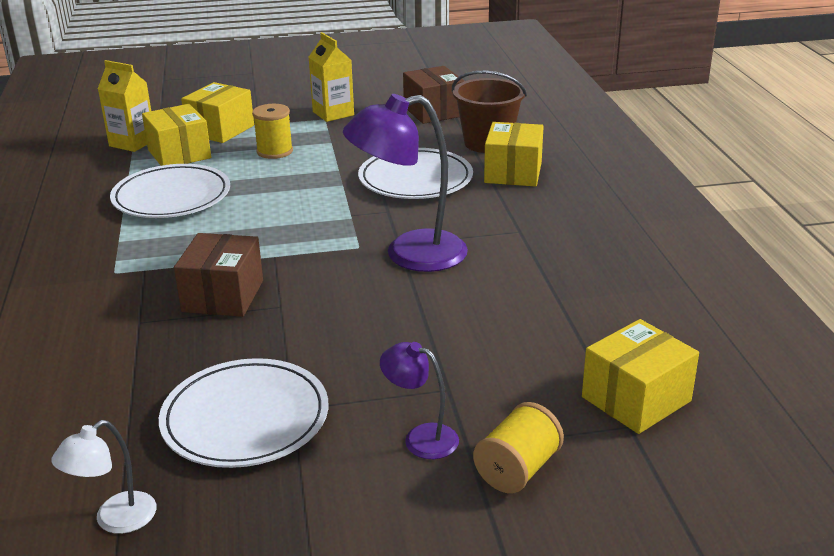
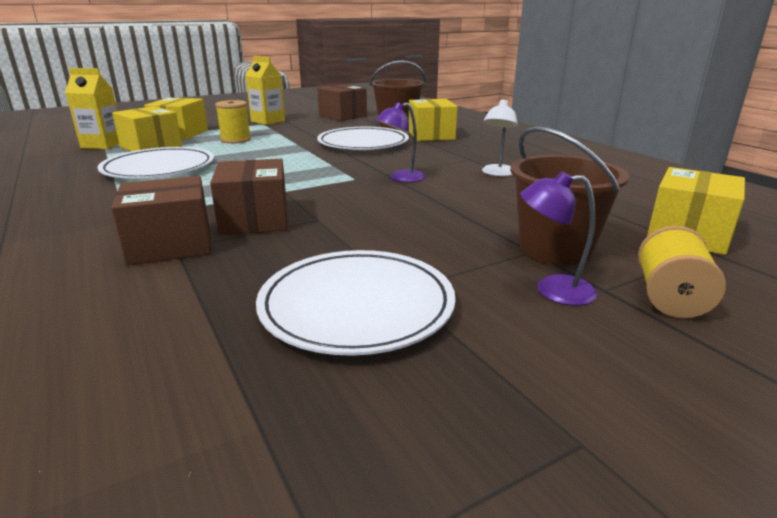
camera: 20 degrees left, 5 degrees down
(115, 520) = (266, 453): white lamp -> white lamp (497, 173)
(136, 317) = (170, 245): none -> brown box
(409, 254) = (401, 178): purple lamp -> purple lamp, size x0.51
(473, 391) = (555, 249): none -> brown bucket

